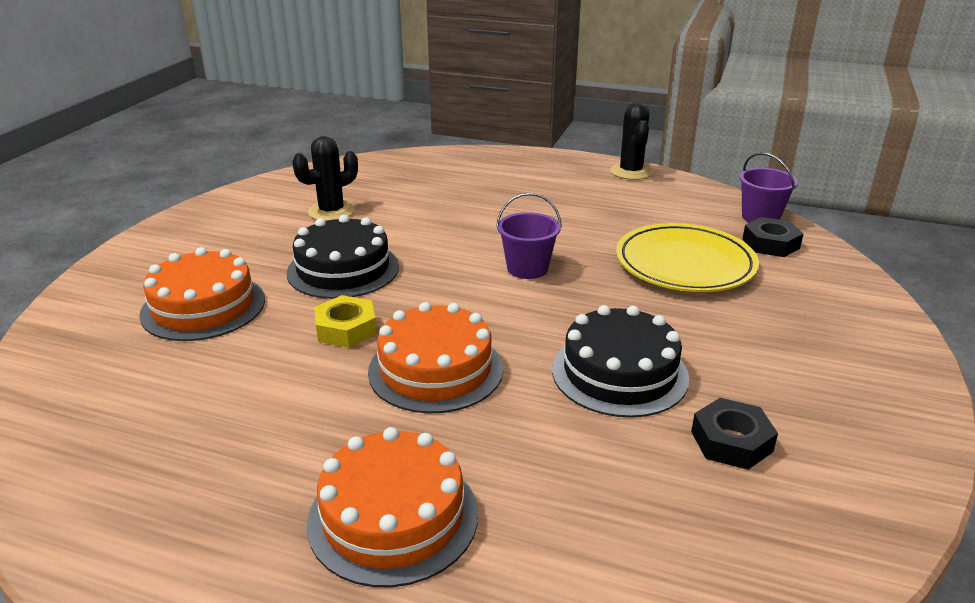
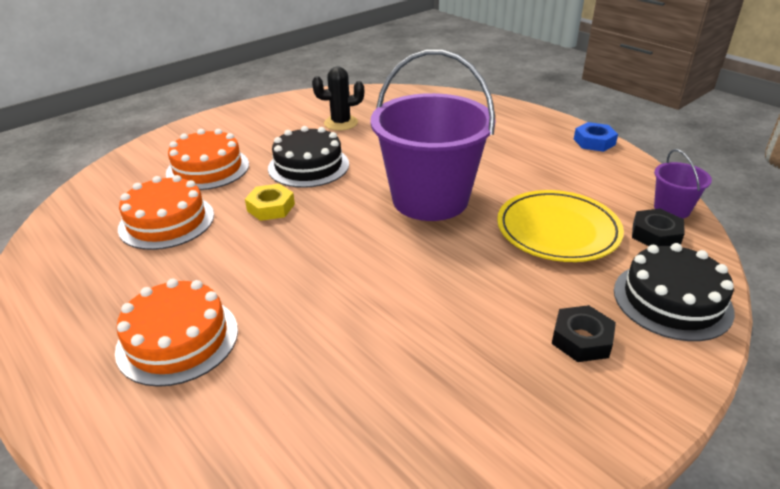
camera: 30 degrees right, 5 degrees up
(435, 369) = (296, 253): orange cake -> orange cake (166, 221)
(527, 268) = (430, 199): purple bucket -> purple bucket, size x2.31
(619, 373) = (414, 299): black cake -> black cake (672, 300)
(631, 172) = (594, 142): black cactus -> blue nut
(731, 441) = (443, 382): black nut -> black nut (581, 339)

